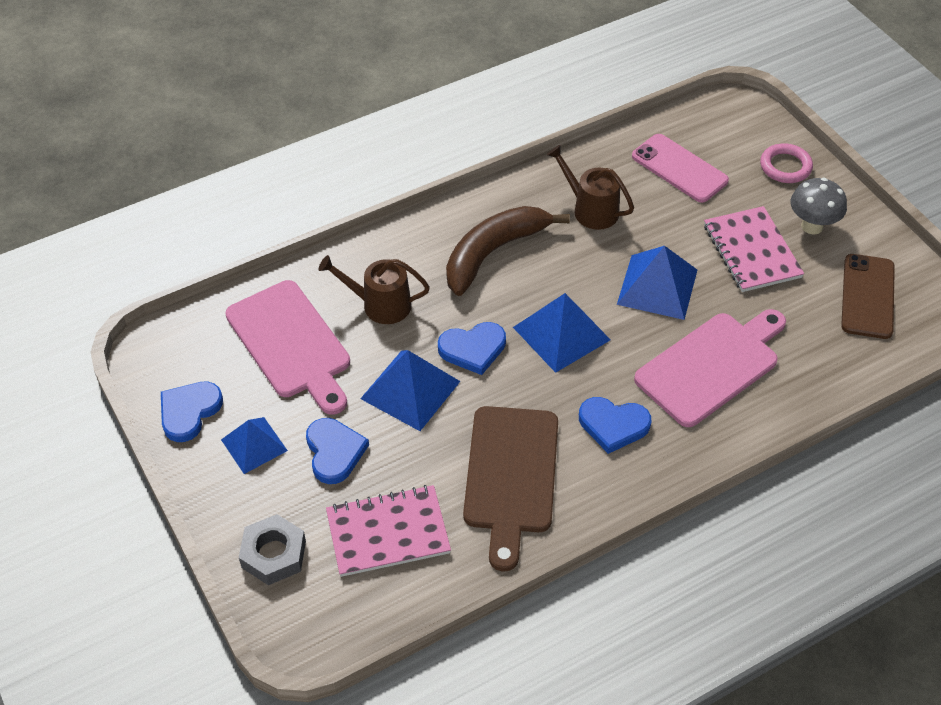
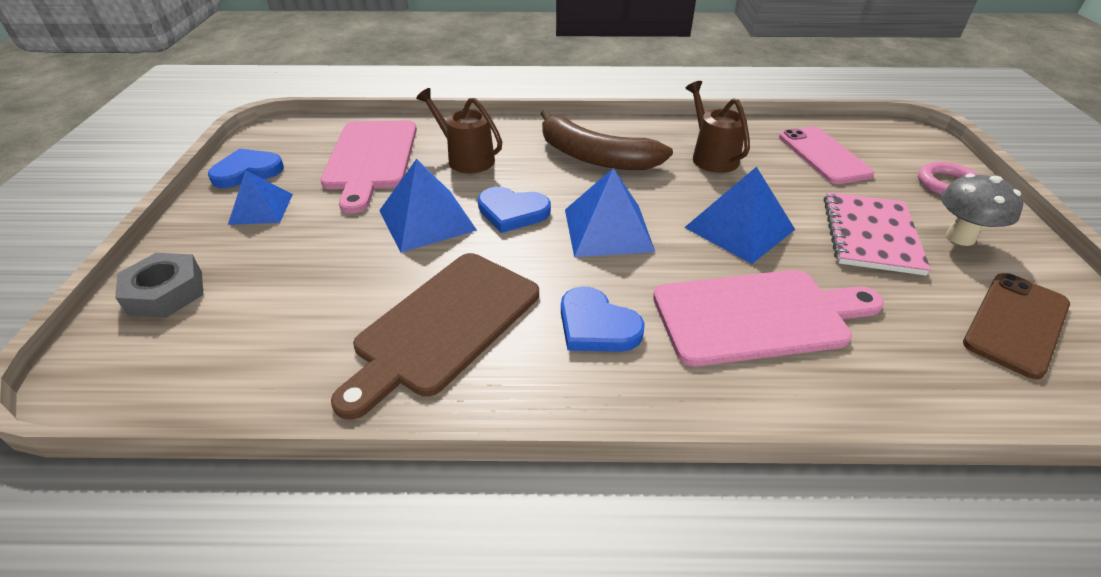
camera: 30 degrees right, 10 degrees down
(334, 452) = (313, 238): blue heart -> none
(388, 532) = (276, 321): pink notebook -> none
(493, 253) = (595, 157): brown banana -> brown banana turned 135 degrees counterclockwise

